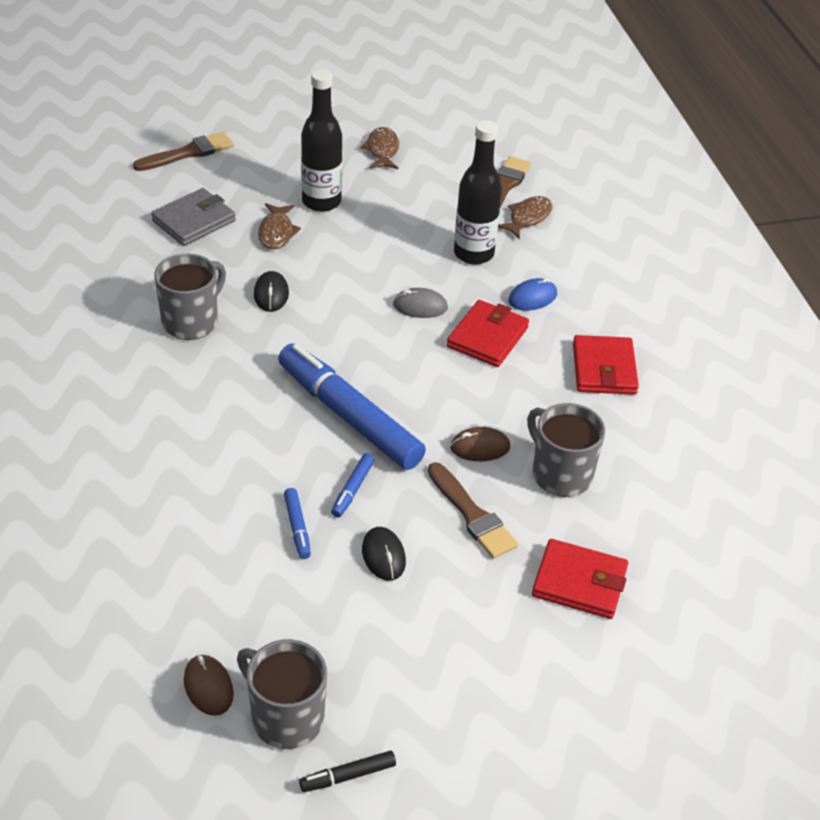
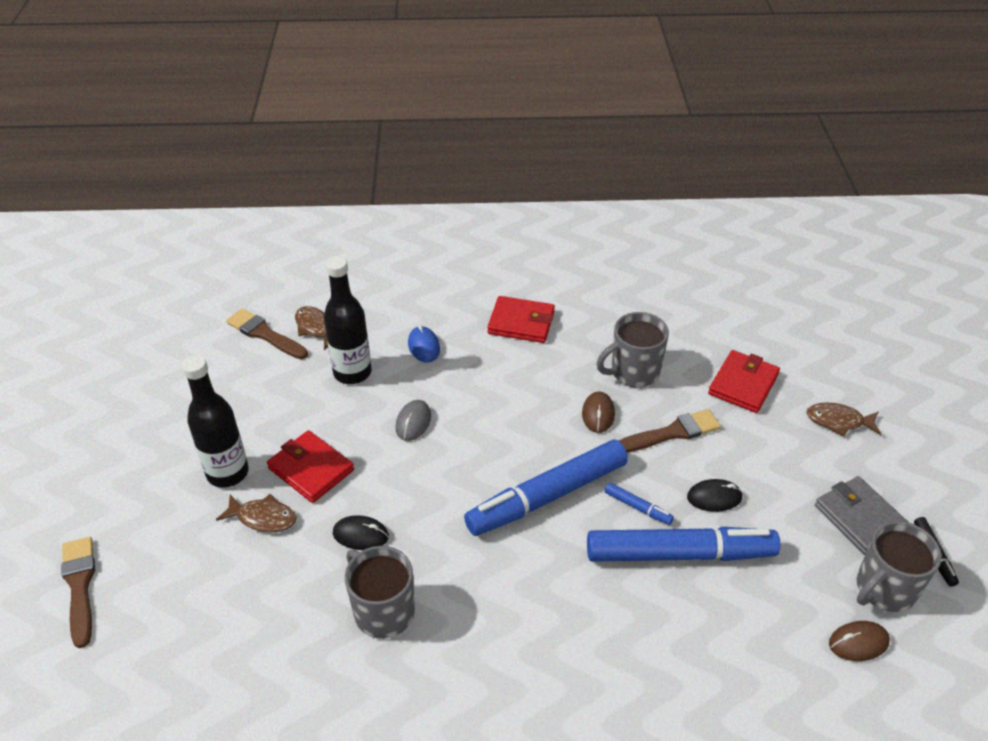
camera: 75 degrees left, 0 degrees up
(194, 221) = (212, 592): grey wallet -> grey wallet (859, 518)
(297, 527) = (679, 554): blue marker -> blue marker, size x2.46
(382, 150) = (165, 411): brown fish -> brown fish (838, 421)
(487, 337) = (466, 384): red wallet -> red wallet (311, 469)

